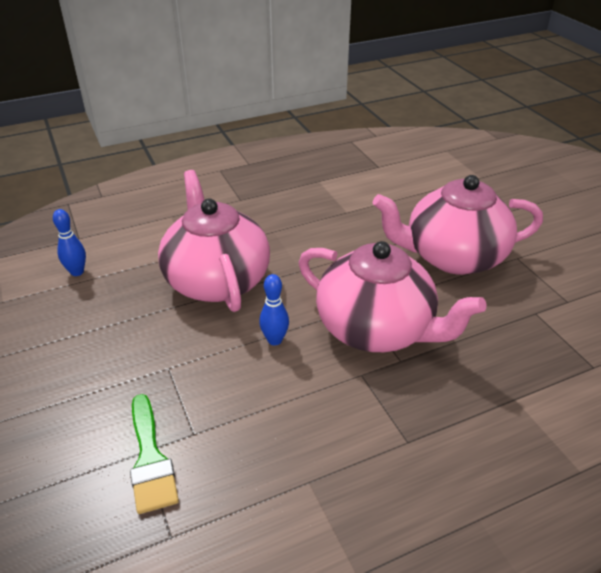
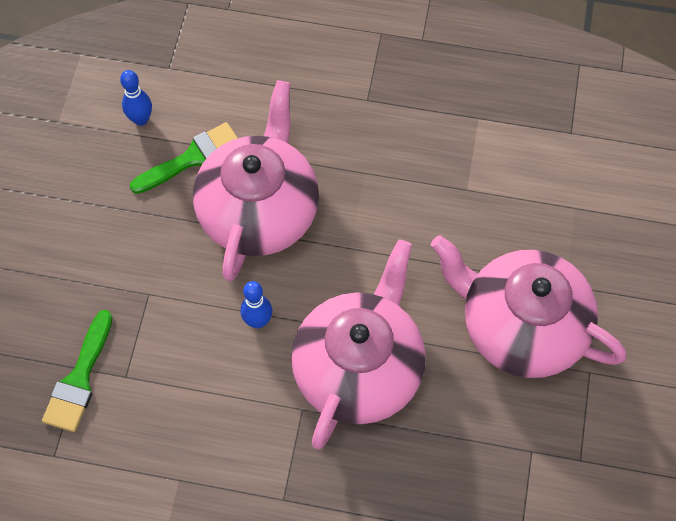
camera: 35 degrees right, 25 degrees up
(138, 275) = (193, 158): none -> green brush
(376, 329) = (359, 368): pink teapot -> pink teapot turned 135 degrees counterclockwise

